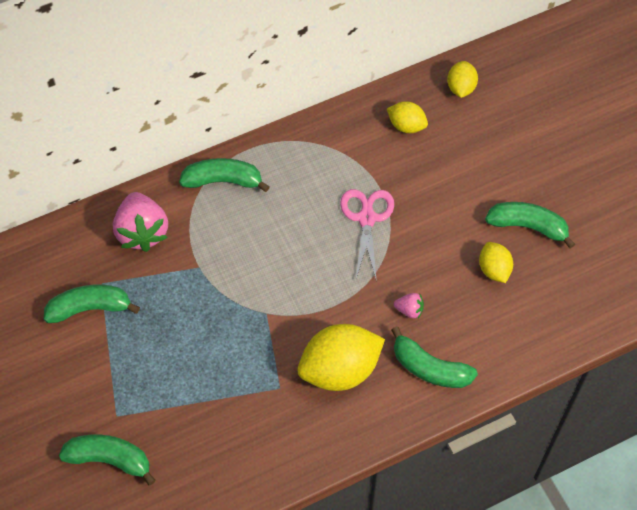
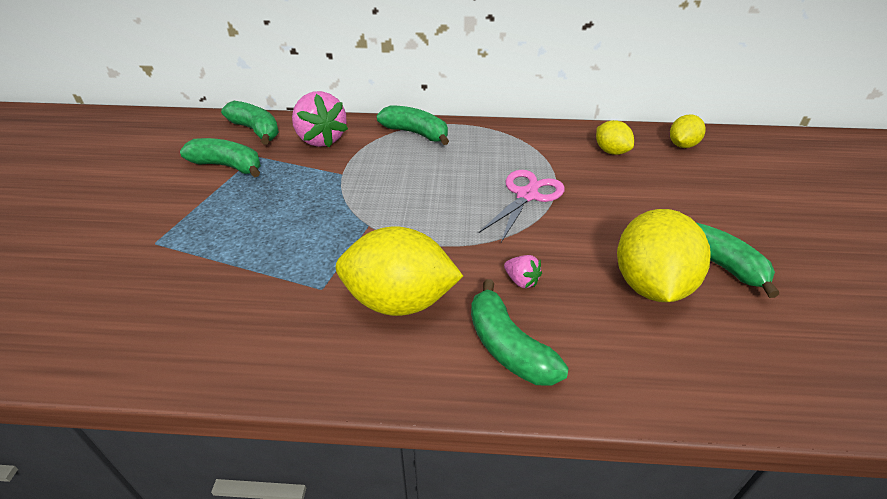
camera: 30 degrees right, 20 degrees down
(109, 459) = (103, 273): green banana -> green banana (256, 130)
(142, 232) = (321, 139): pink strawberry -> pink strawberry turned 45 degrees counterclockwise
(494, 269) = (650, 285): yellow lemon -> yellow lemon, size x1.88

